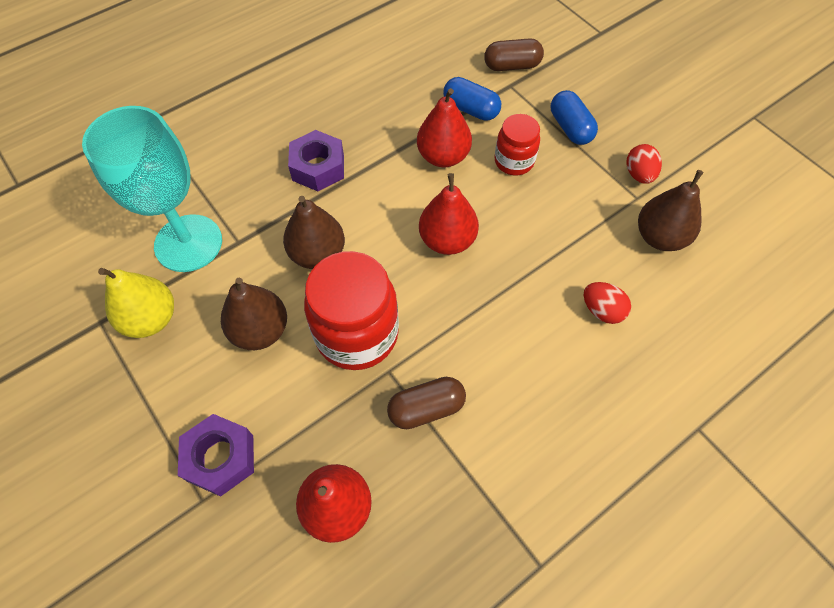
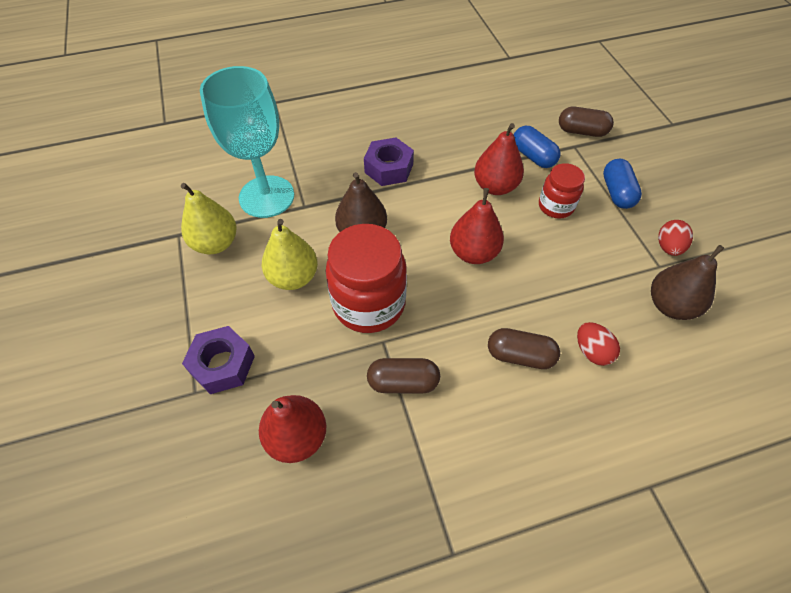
camera: 20 degrees right, 5 degrees down
(260, 330) = (293, 277): brown pear -> yellow pear
(534, 339) = (520, 356): none -> brown capsule

